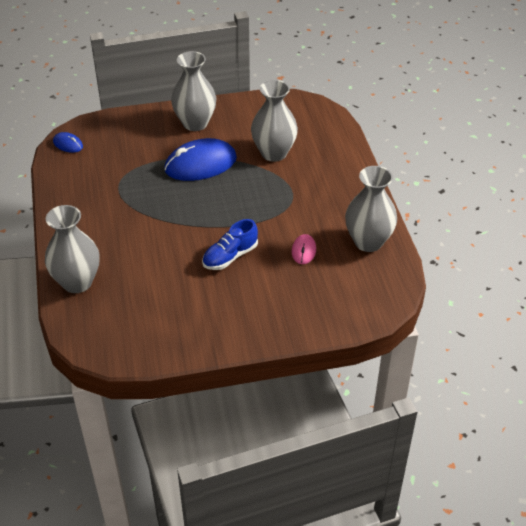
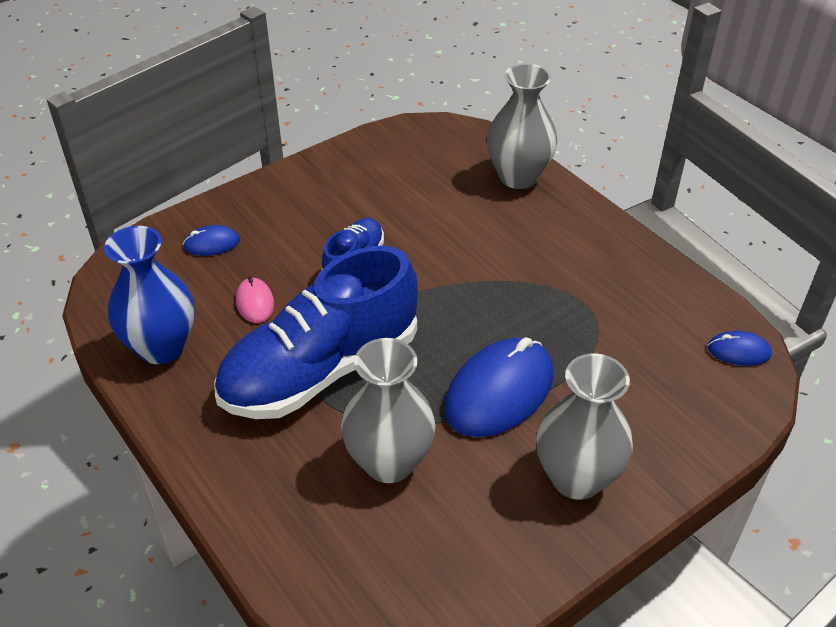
camera: 155 degrees right, 0 degrees up
(284, 202) = (320, 370): none -> blue shoe
(315, 301) = (212, 244): none -> blue mouse
(368, 242) = (162, 347): grey vase -> blue vase

